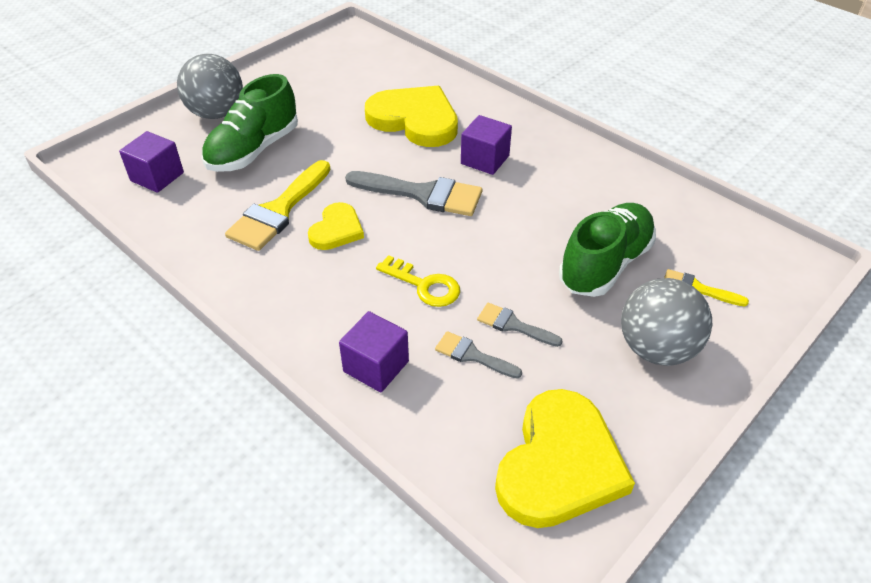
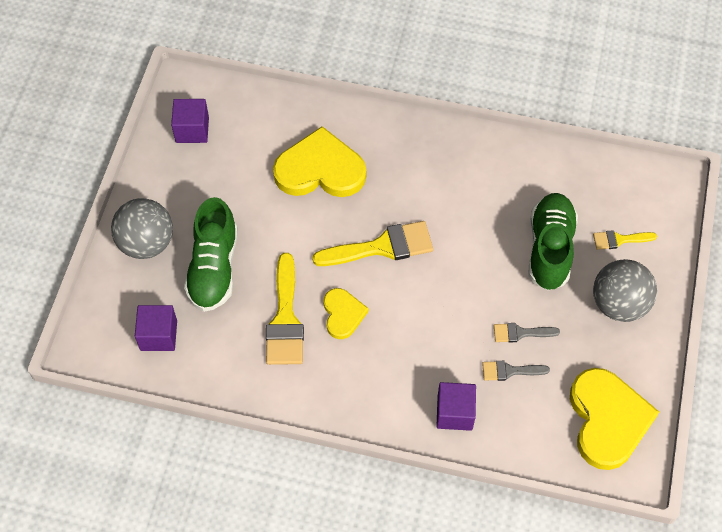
camera: 30 degrees left, 15 degrees up
(422, 194) = (381, 247): grey brush -> yellow brush
(424, 285) = (440, 331): yellow key -> none
(485, 160) = (404, 187): purple cube -> purple cube (192, 130)

